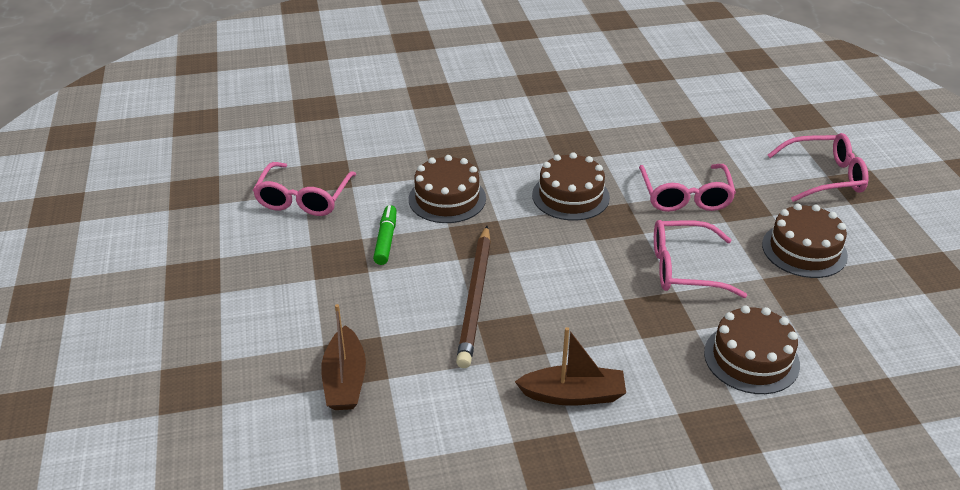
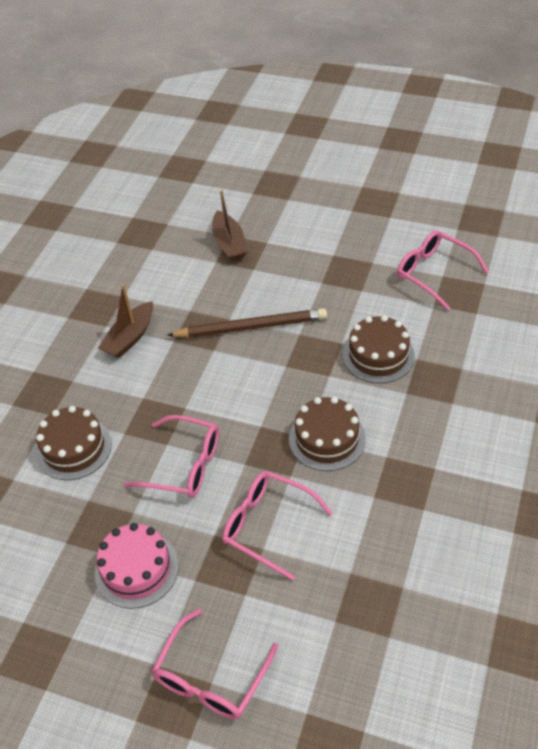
camera: 125 degrees right, 10 degrees up
(345, 380) = (229, 243): brown boat -> brown boat turned 135 degrees counterclockwise
(386, 240) = (350, 302): green marker -> none
(476, 298) = (251, 327): brown pencil -> brown pencil turned 135 degrees clockwise
(684, 268) = (184, 465): pink glasses -> pink glasses turned 75 degrees clockwise
(804, 250) = (136, 569): brown cake -> pink cake

